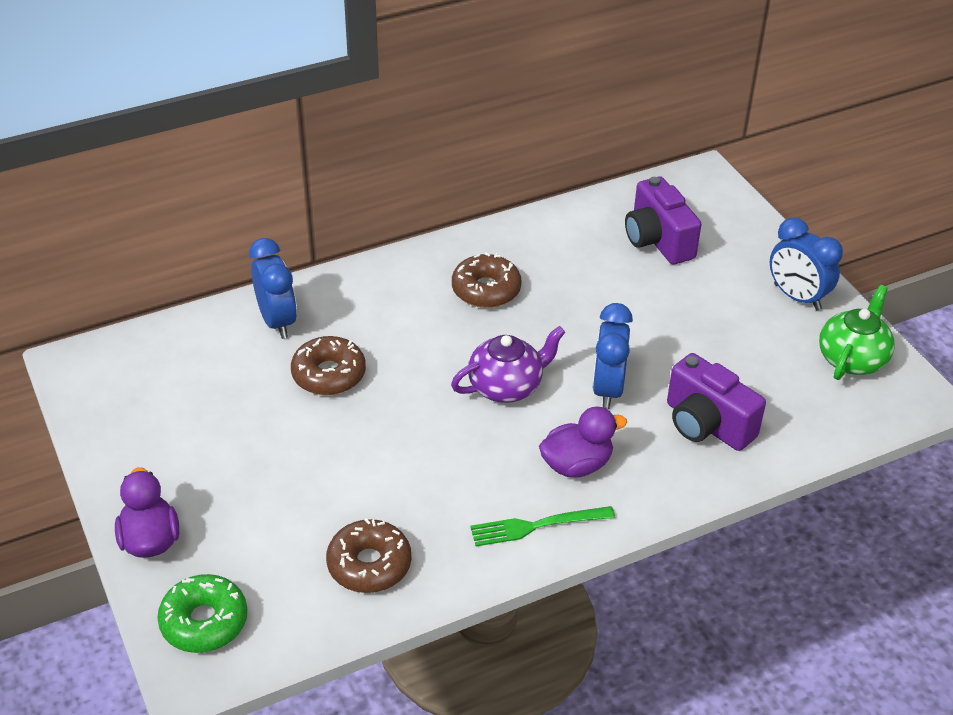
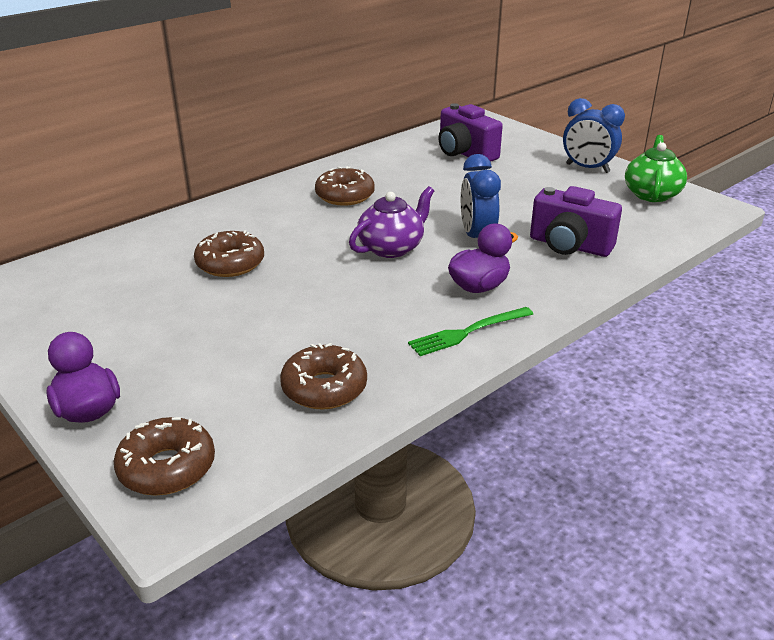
camera: 15 degrees left, 10 degrees down
(204, 622) = (167, 467): green donut -> brown donut
(277, 321) = (170, 238): blue clock -> none

